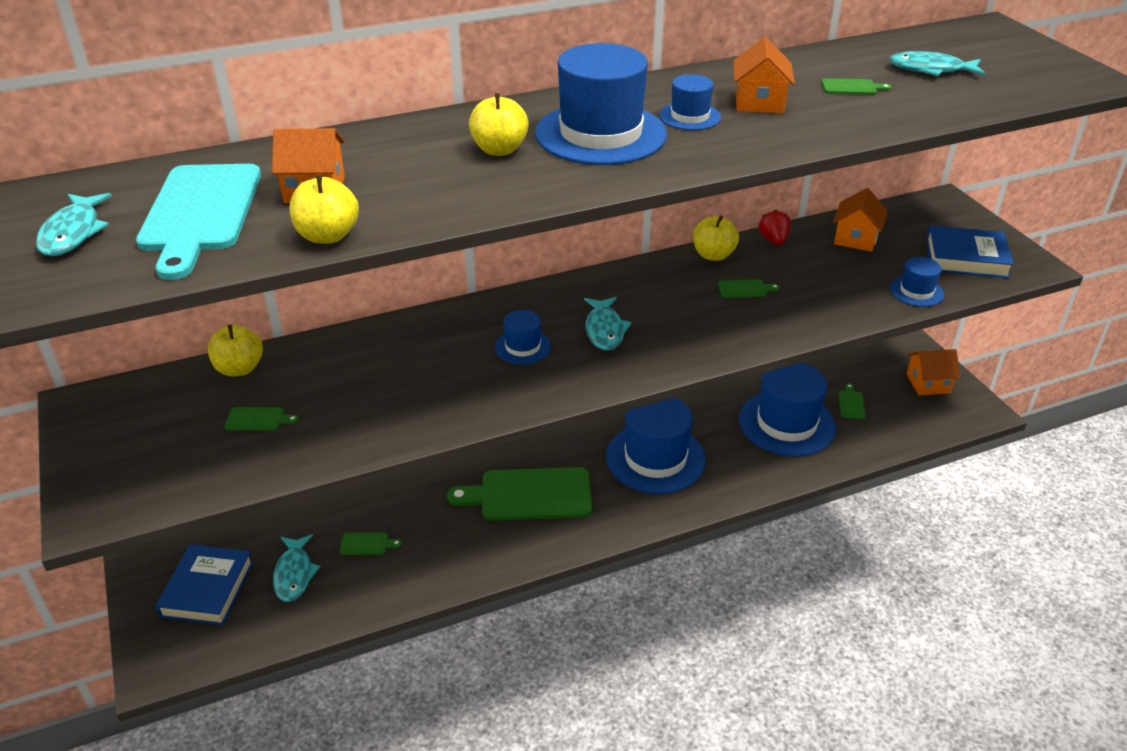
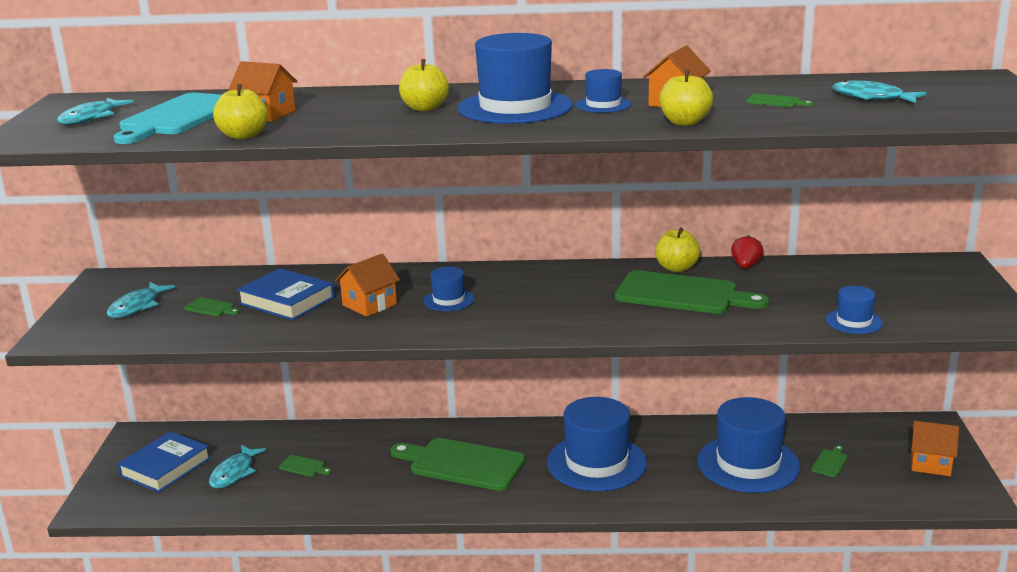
camera: 25 degrees right, 15 degrees down
(239, 369) = (226, 278): yellow apple -> yellow apple (684, 122)
(604, 330) = (528, 301): turquoise fish -> turquoise fish (137, 306)
(745, 289) = (682, 294): green cutting board -> green cutting board, size x2.49
(855, 239) = (830, 276): orange house -> orange house (369, 305)
(966, 258) = (935, 306): blue book -> blue book (287, 300)

